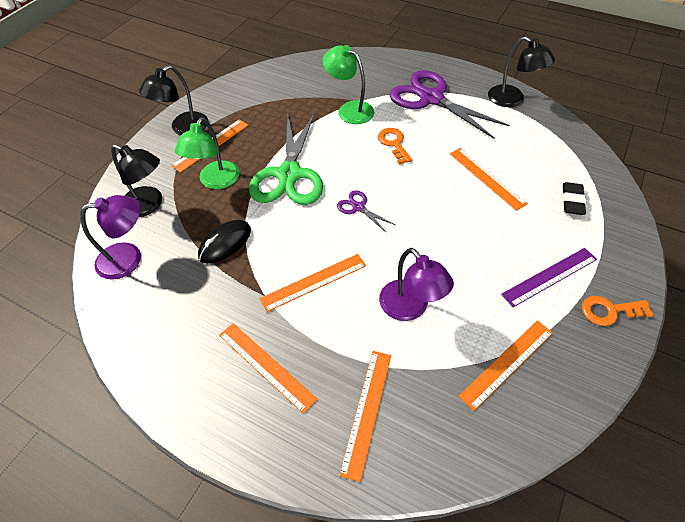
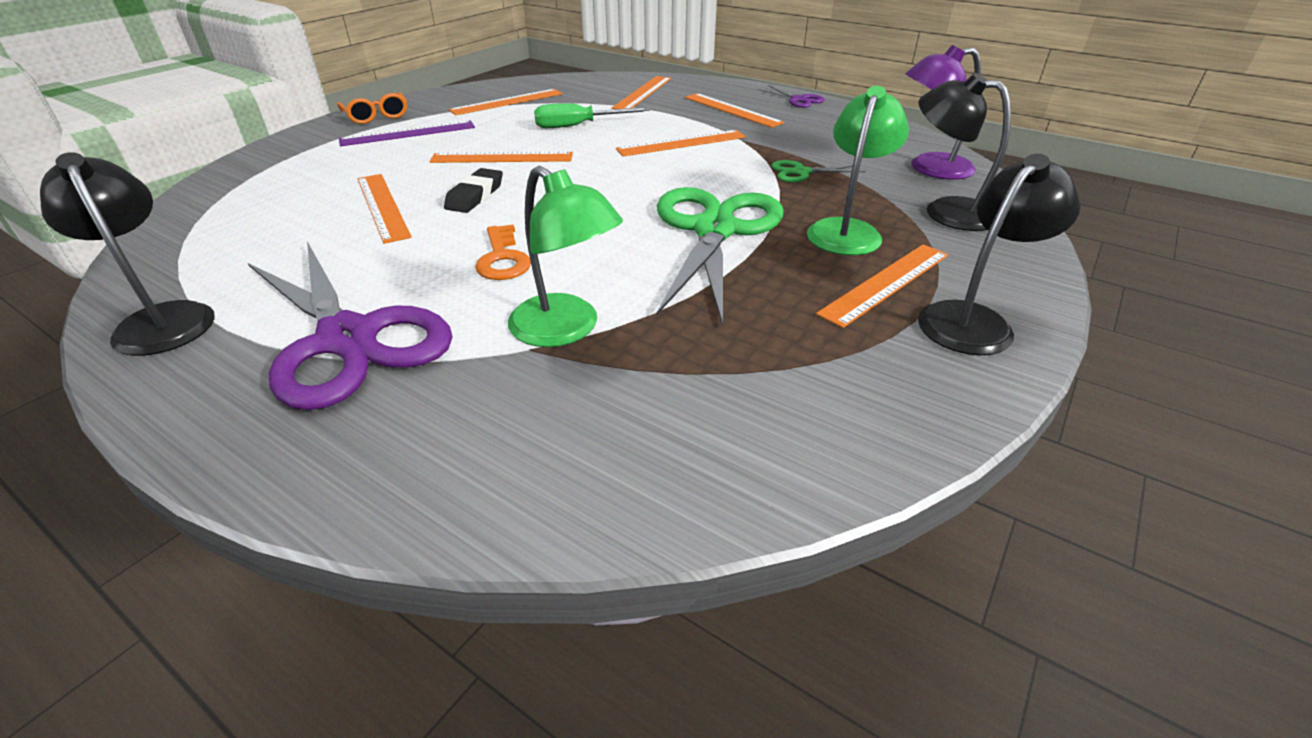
camera: 175 degrees left, 15 degrees down
(225, 243) = (801, 172): black mouse -> green scissors
(358, 207) = (606, 190): purple scissors -> purple scissors (798, 100)
(410, 308) = (579, 126): purple lamp -> green screwdriver
(447, 243) = (502, 158): none -> orange ruler
(572, 201) = (291, 178): black eraser -> black eraser (475, 196)
(609, 311) = (376, 116): orange key -> orange glasses

